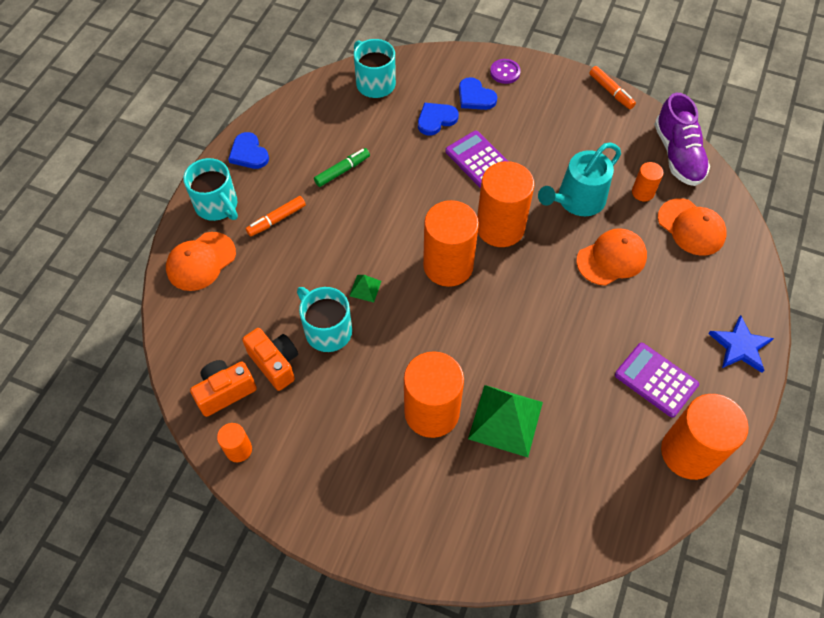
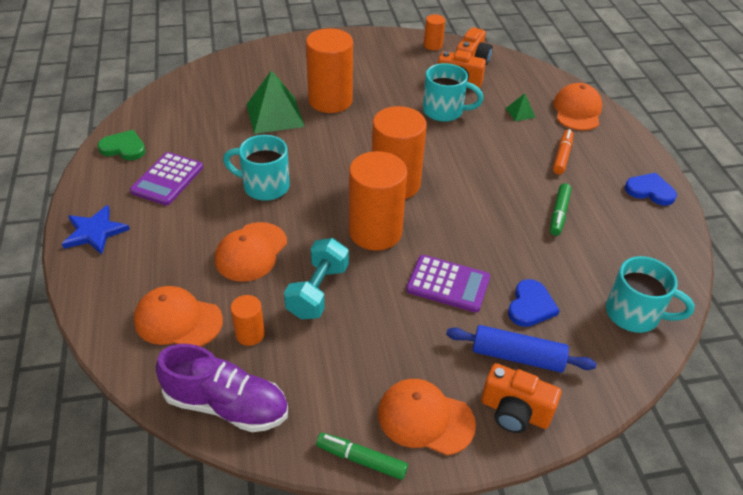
camera: 145 degrees right, 15 degrees down
(217, 205) = (617, 145): turquoise mug -> turquoise mug (264, 186)
(365, 288) = (444, 143): green pyramid -> green pyramid (520, 112)
(475, 97) = (517, 356): blue heart -> blue rolling pin
(505, 72) = (514, 412): purple button -> orange camera
(560, 93) = (425, 418): none -> orange cap
(577, 200) = (318, 291): turquoise watering can -> turquoise dumbbell
(611, 91) = (361, 459): orange marker -> green marker
(656, 380) = (167, 179): purple calculator -> purple calculator turned 105 degrees clockwise
(677, 155) = (227, 405): purple shoe -> purple shoe turned 150 degrees clockwise
(689, 452) = (124, 148): orange cylinder -> green heart

